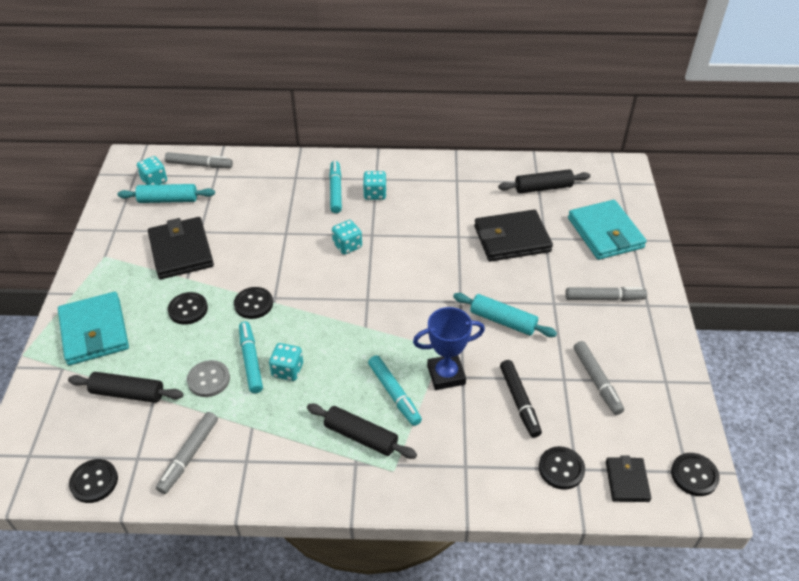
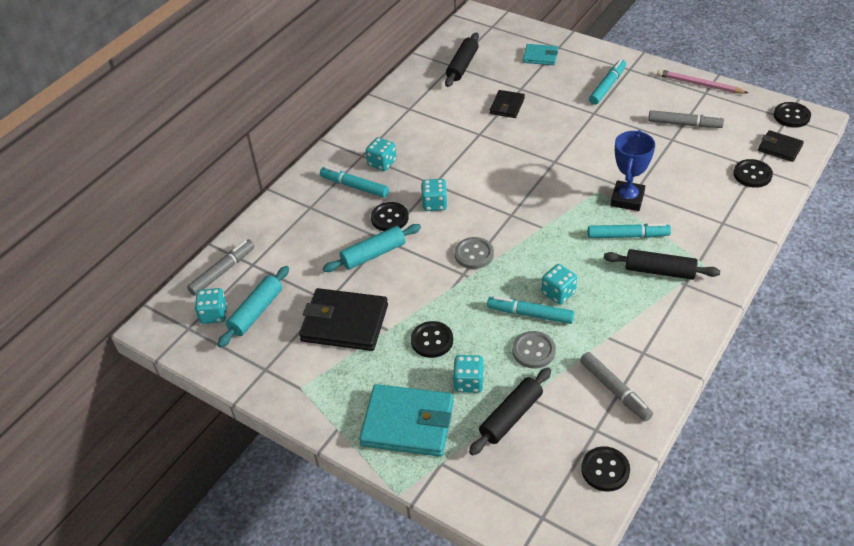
camera: 55 degrees left, 0 degrees up
(153, 351) = (469, 382): none -> turquoise dice
(253, 304) = (460, 291): black button -> black button (389, 218)
(302, 295) = (474, 254): none -> grey button
(361, 436) = (659, 271): black rolling pin -> black rolling pin turned 45 degrees clockwise
(503, 321) = (592, 146): turquoise rolling pin -> turquoise rolling pin (373, 254)
(512, 239) = (507, 106): black wallet -> black wallet, size x0.55
(519, 402) = (679, 170): black marker -> none
(604, 298) = (607, 86): grey marker -> turquoise marker
(605, 233) = (540, 56): turquoise wallet -> turquoise wallet, size x0.55
(675, 371) = (699, 84): none -> pink pencil

